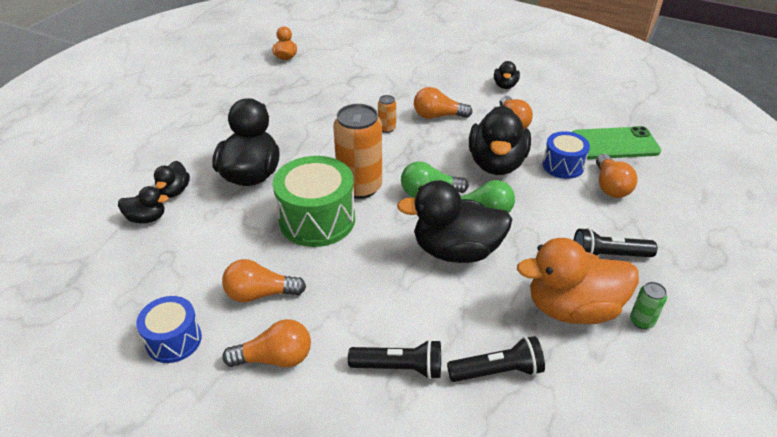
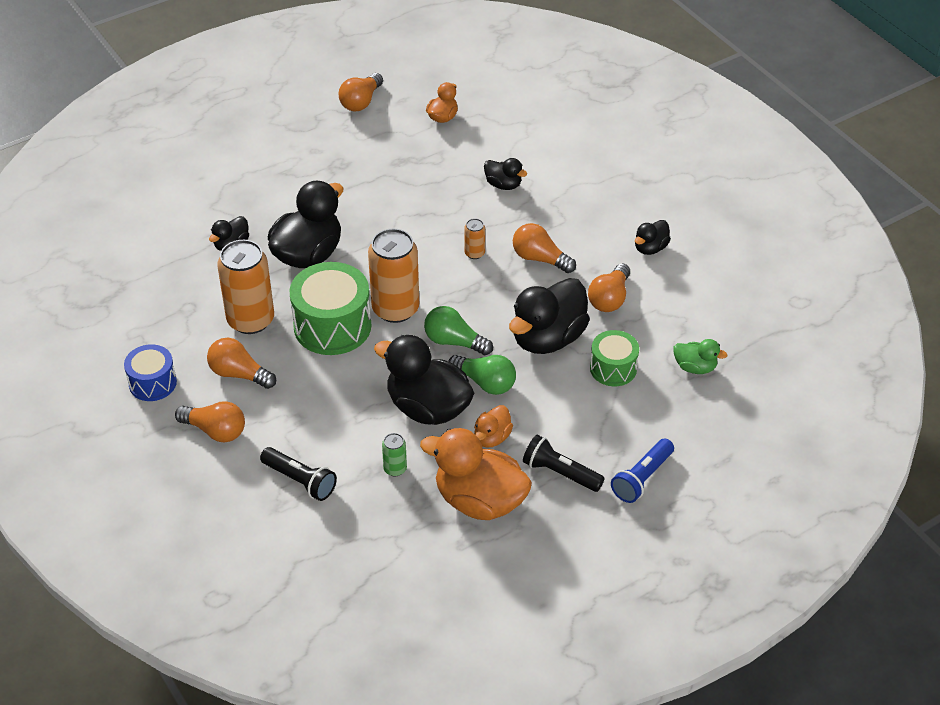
camera: 30 degrees right, 5 degrees up
(147, 218) = (193, 264): black duck -> black duck (503, 185)
(237, 243) = (250, 320): none -> orange can
(497, 371) = (371, 518): black flashlight -> none
(529, 252) = (492, 438): none -> orange duck
(563, 165) = (613, 368): blue drum -> green drum
(610, 186) = (637, 410): orange light bulb -> orange light bulb (361, 102)
(614, 144) = (695, 367): green phone -> green duck
(641, 321) = (527, 538): green can -> green can (395, 469)
(668, 232) = (642, 478): none -> blue flashlight

